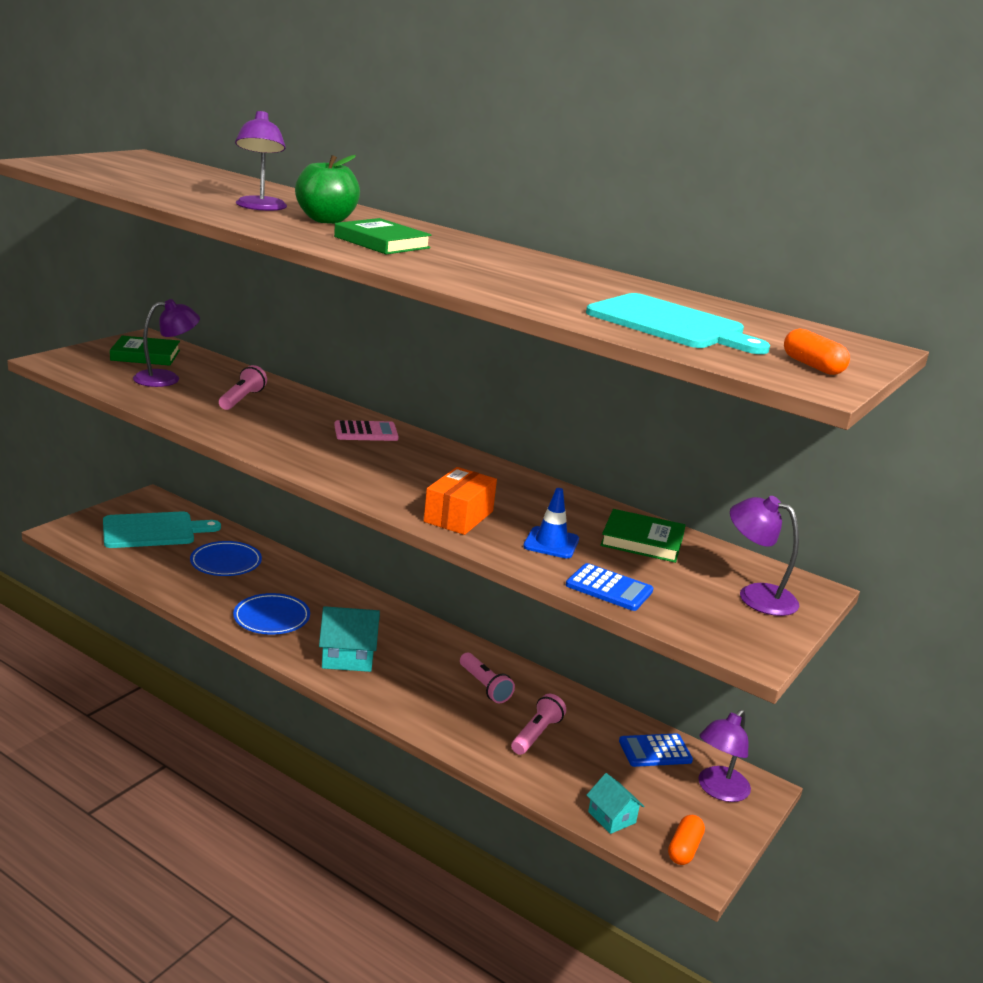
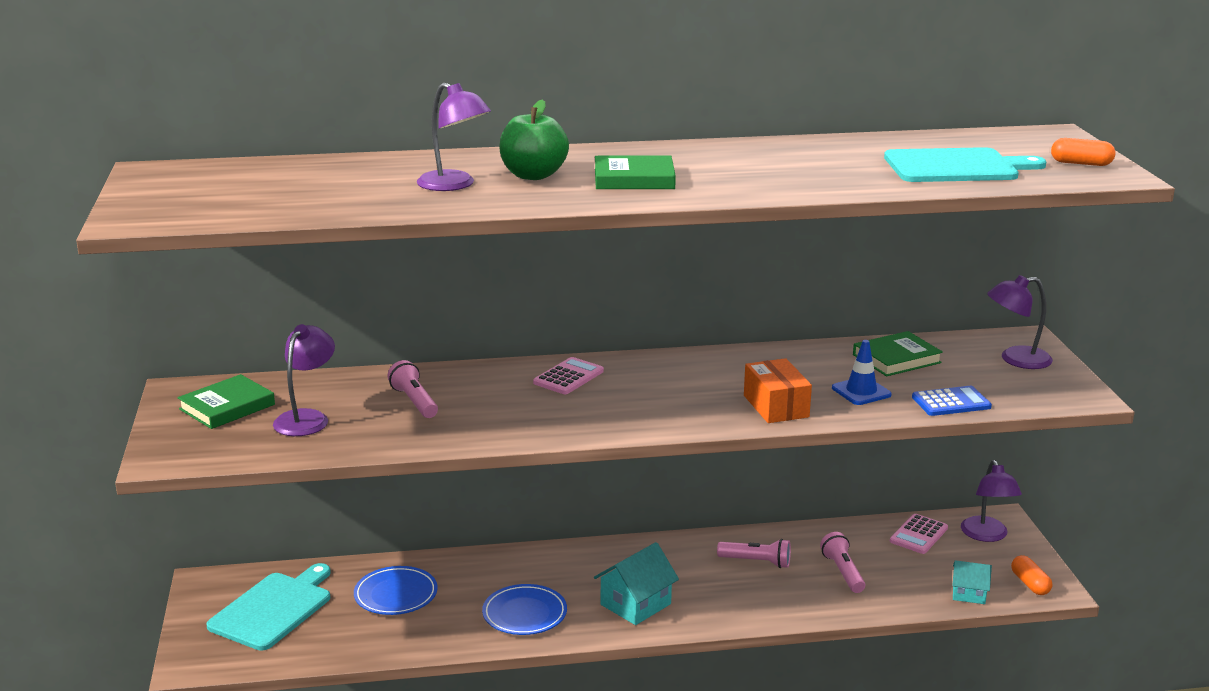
camera: 40 degrees left, 0 degrees up
(655, 751) = (918, 535): blue calculator -> pink calculator

